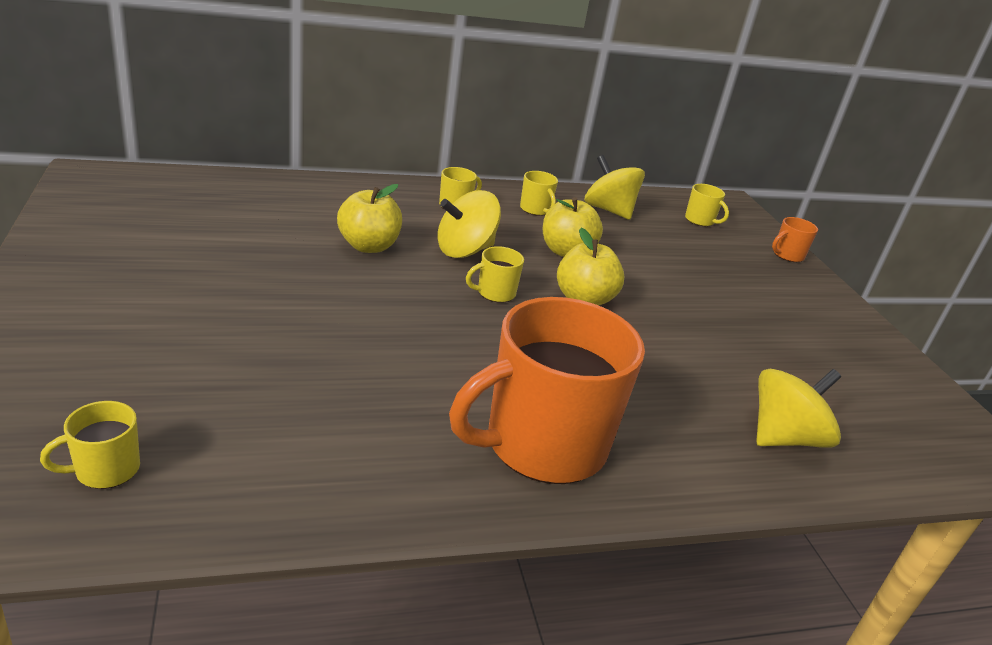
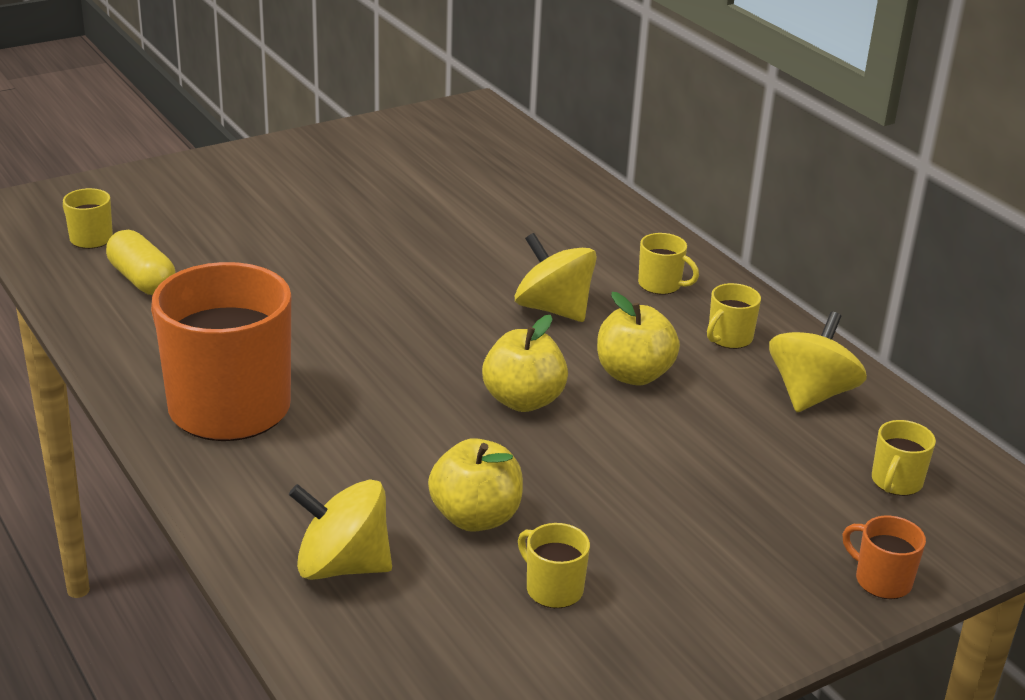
camera: 75 degrees right, 0 degrees up
(252, 447) = (142, 280): none -> yellow capsule
(368, 246) = (496, 256): yellow apple -> yellow apple (475, 517)
(495, 293) = (476, 342): yellow mug -> yellow mug (553, 589)
(784, 437) = (342, 566): yellow spinning top -> yellow spinning top turned 150 degrees clockwise

